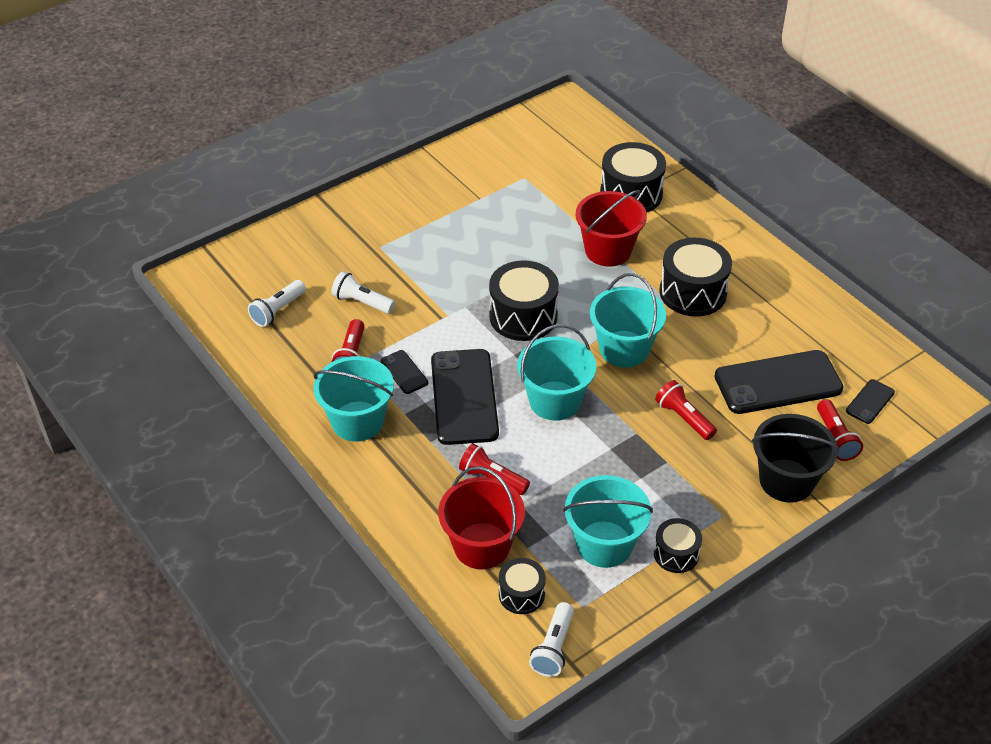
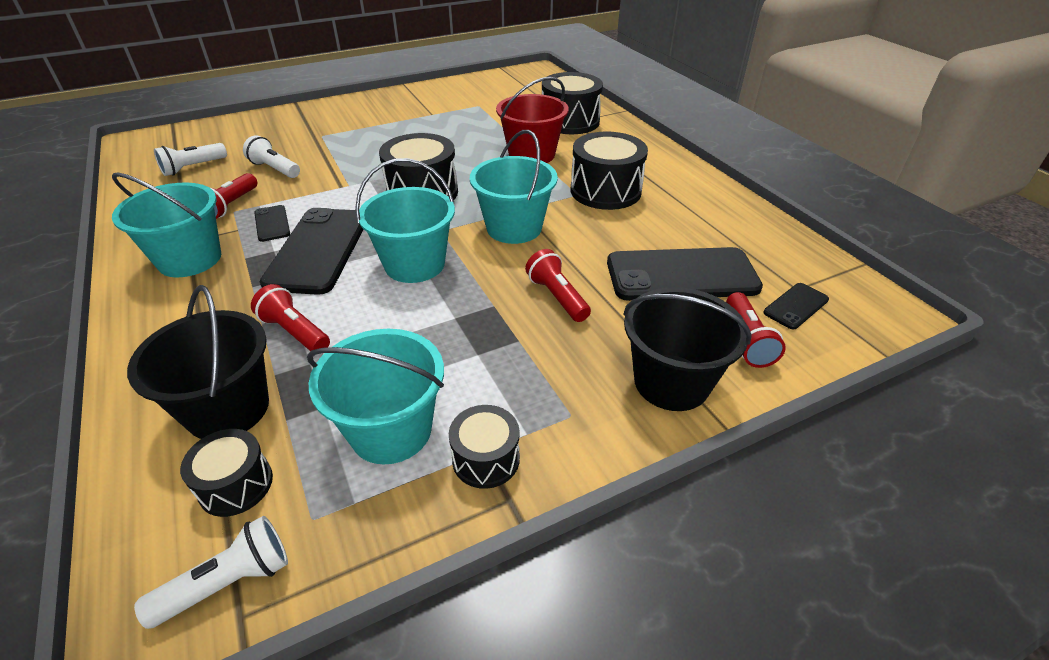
camera: 10 degrees right, 5 degrees down
(482, 546) = (228, 409): red bucket -> black bucket
(553, 648) = (228, 583): white flashlight -> white flashlight turned 150 degrees counterclockwise

